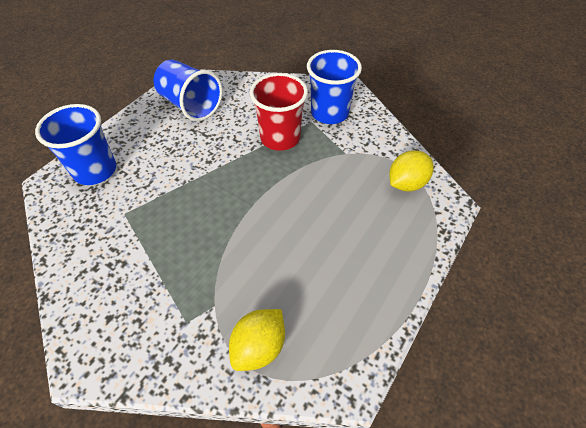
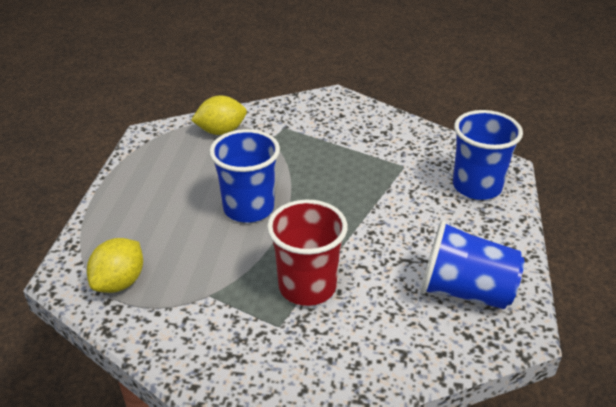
camera: 155 degrees right, 15 degrees down
(259, 347) = (221, 131): yellow lemon -> yellow lemon turned 60 degrees clockwise
(329, 113) = (258, 350): blue cup -> blue cup (248, 208)

